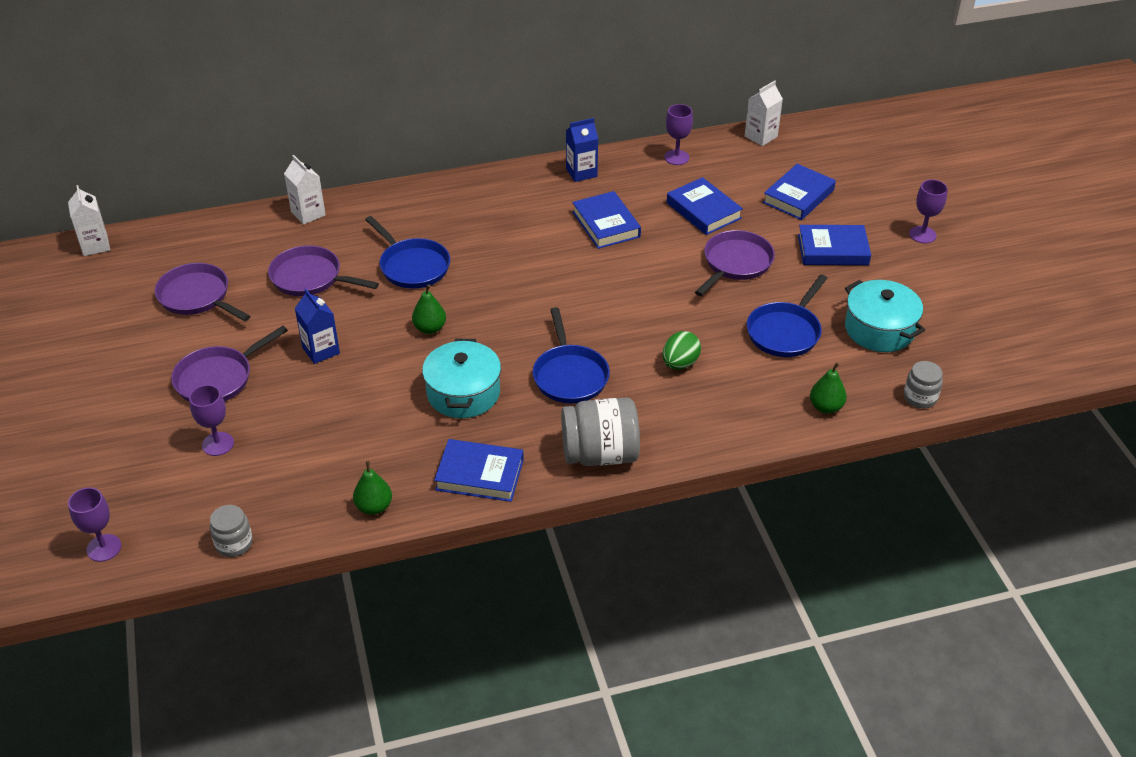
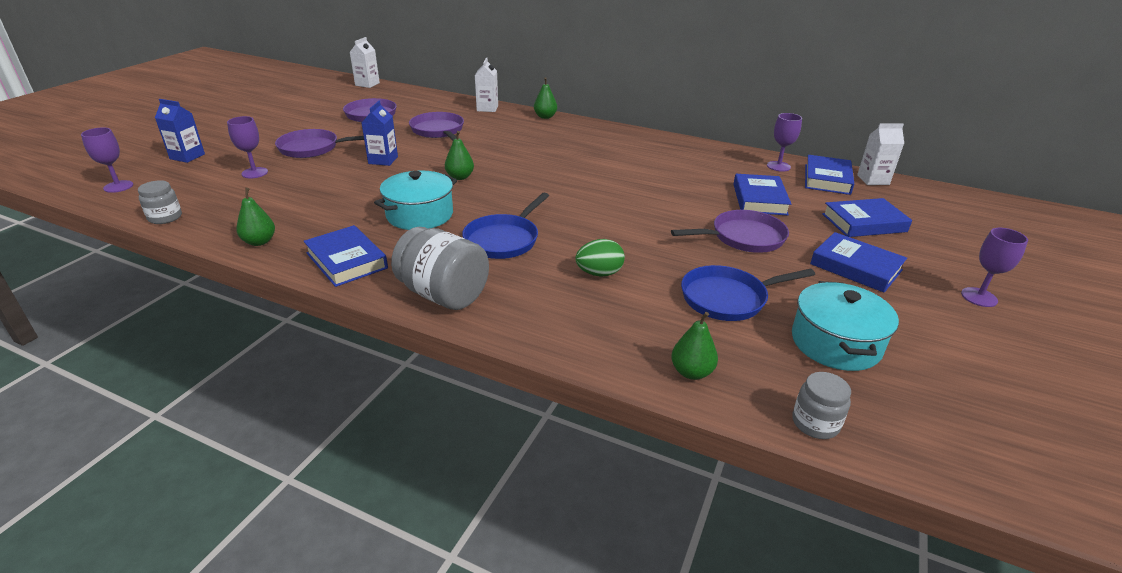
camera: 40 degrees right, 10 degrees down
(389, 195) = (545, 117): none -> green pear
(412, 266) = (503, 148): blue pan -> none
(581, 172) = (689, 149): blue carton -> blue carton (187, 156)
(606, 224) = (666, 177): blue book -> blue book (827, 179)

